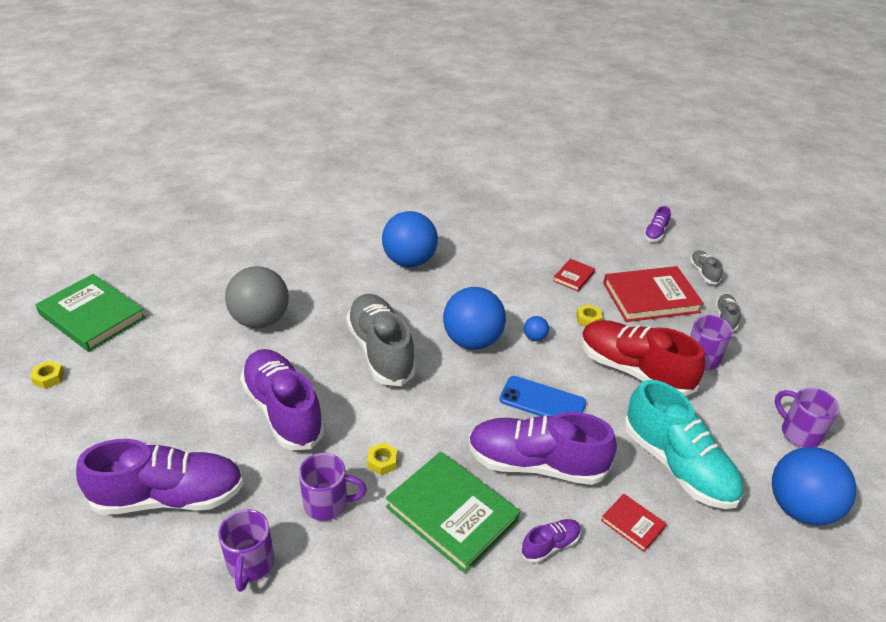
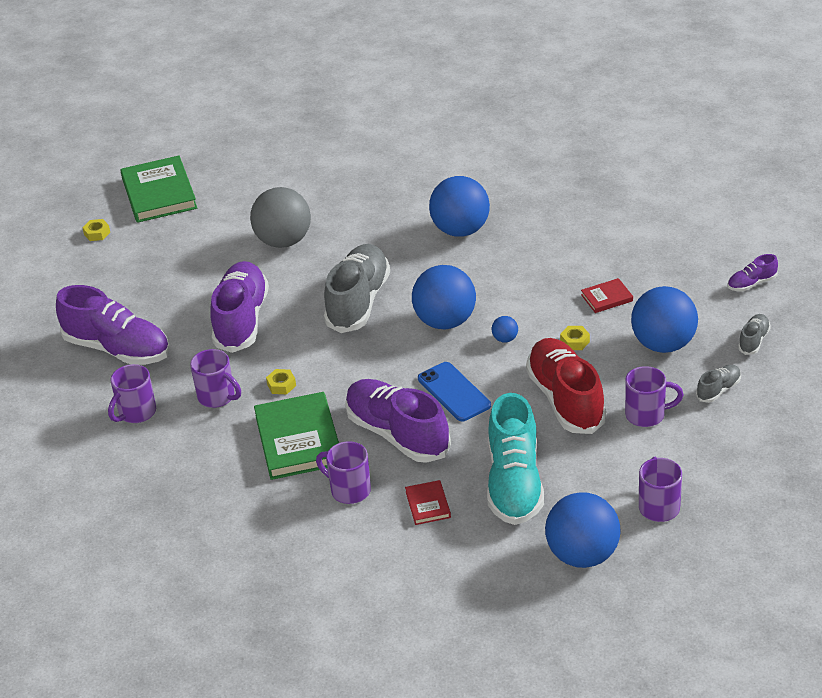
camera: 40 degrees right, 0 degrees up
(550, 545) = (349, 490): purple shoe -> purple mug
(650, 297) = (663, 344): red book -> blue ball

